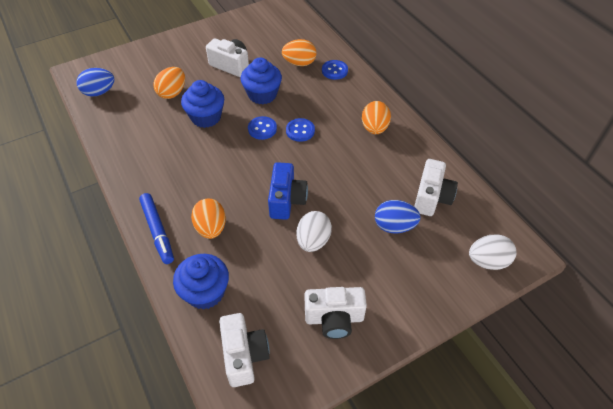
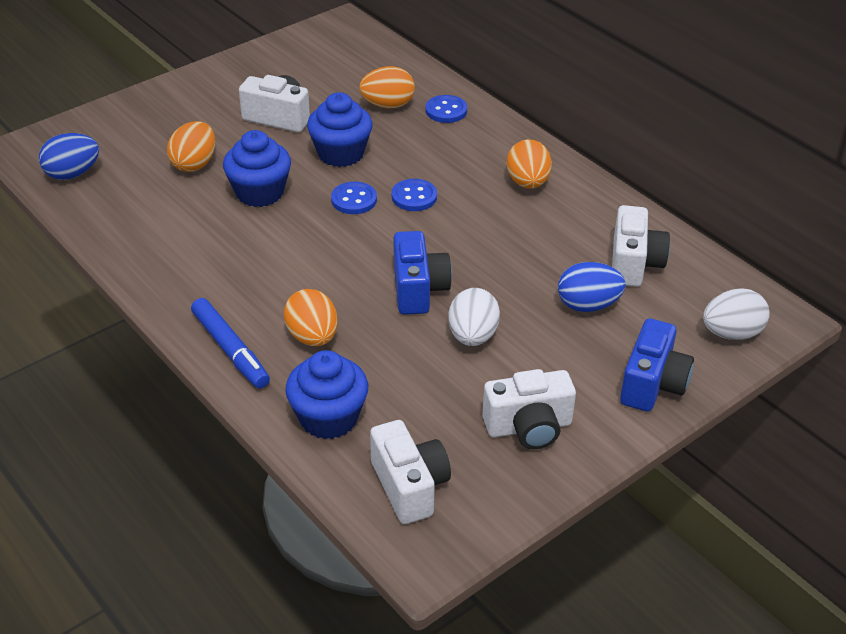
camera: 10 degrees left, 10 degrees down
(425, 295) = (652, 384): none -> blue camera

